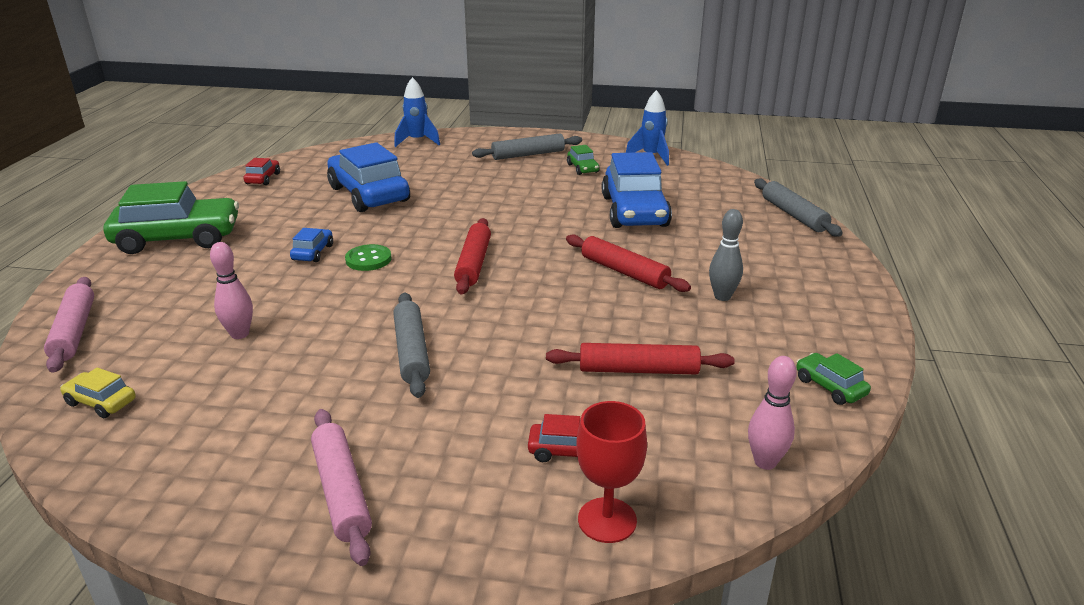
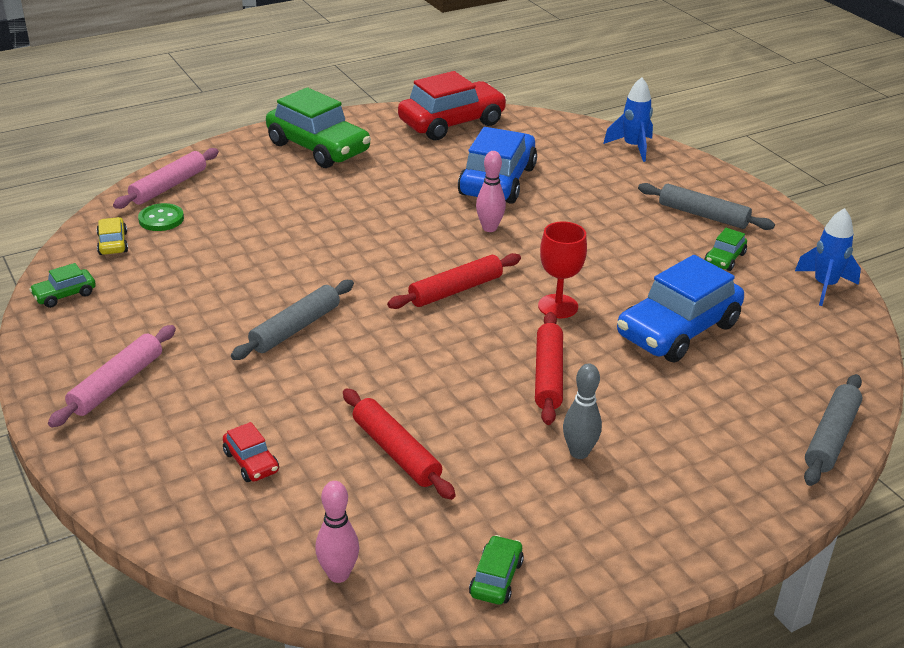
camera: 50 degrees right, 5 degrees up
(130, 471) = (64, 295): none -> green car
(240, 334) = (234, 246): pink bowling pin -> pink bowling pin (489, 228)
(263, 179) = (452, 123): red car -> red car, size x2.25
(313, 252) = (373, 210): blue car -> none
(368, 259) = (395, 239): green button -> green button (161, 219)
(607, 520) = (191, 516): red goblet -> red goblet (558, 306)

